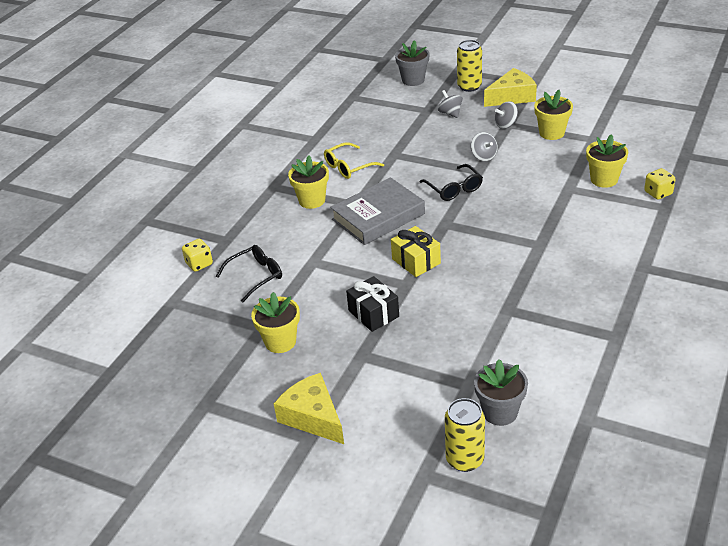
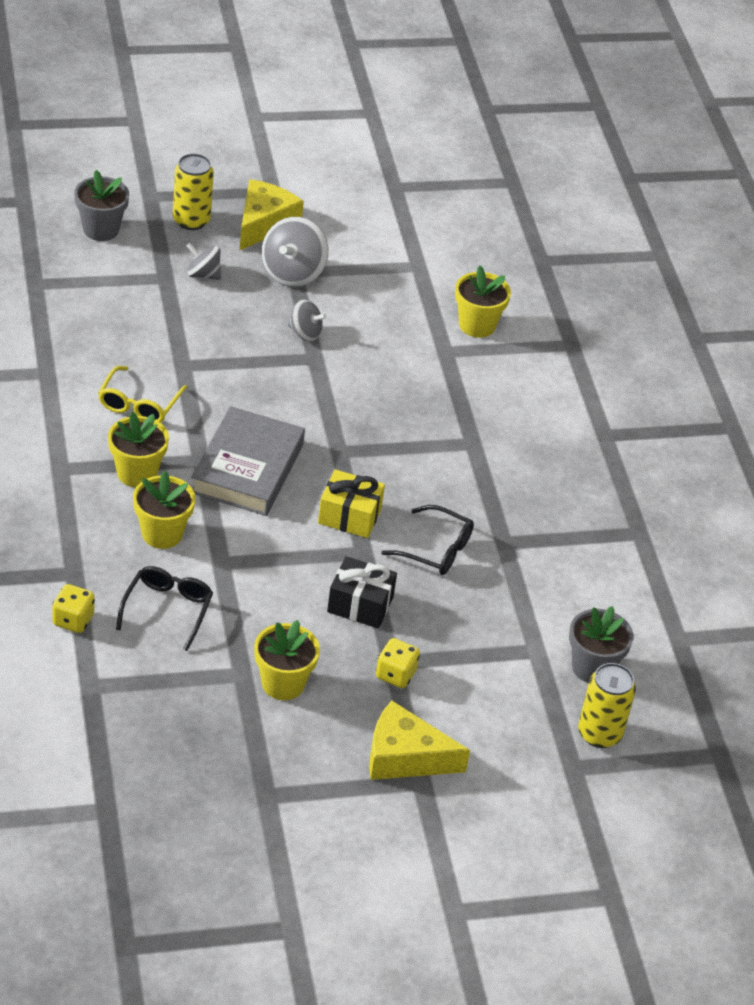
camera: 45 degrees left, 5 degrees up
(454, 189) = (308, 395): black glasses -> black glasses (436, 550)
(506, 124) = (293, 273): grey spinning top -> grey spinning top, size x1.67
(551, 133) = (361, 270): yellow flower pot -> yellow flower pot (162, 533)
(658, 193) = (551, 326): yellow dice -> yellow dice (395, 674)

